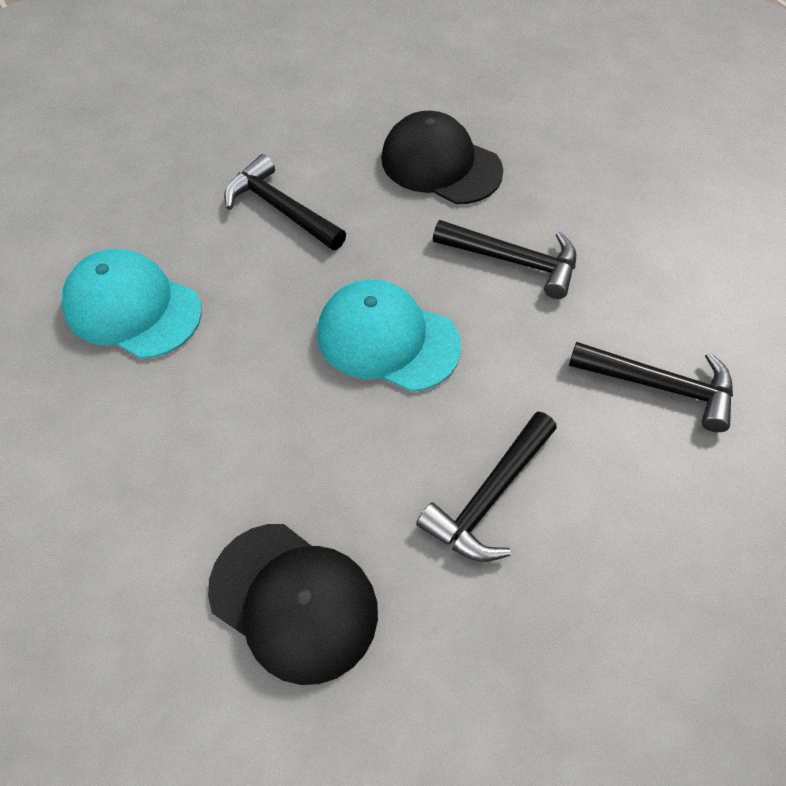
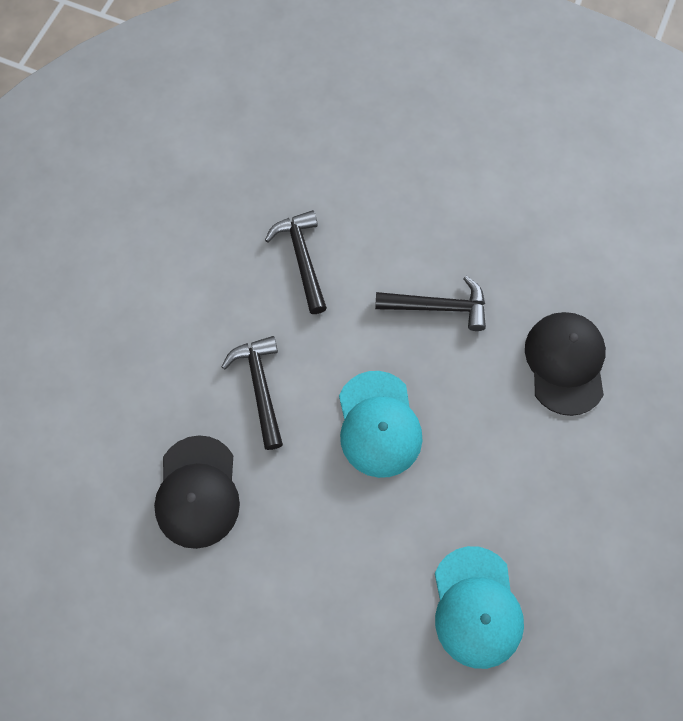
camera: 125 degrees left, 10 degrees up
(280, 209) = (321, 577): black hammer -> none

